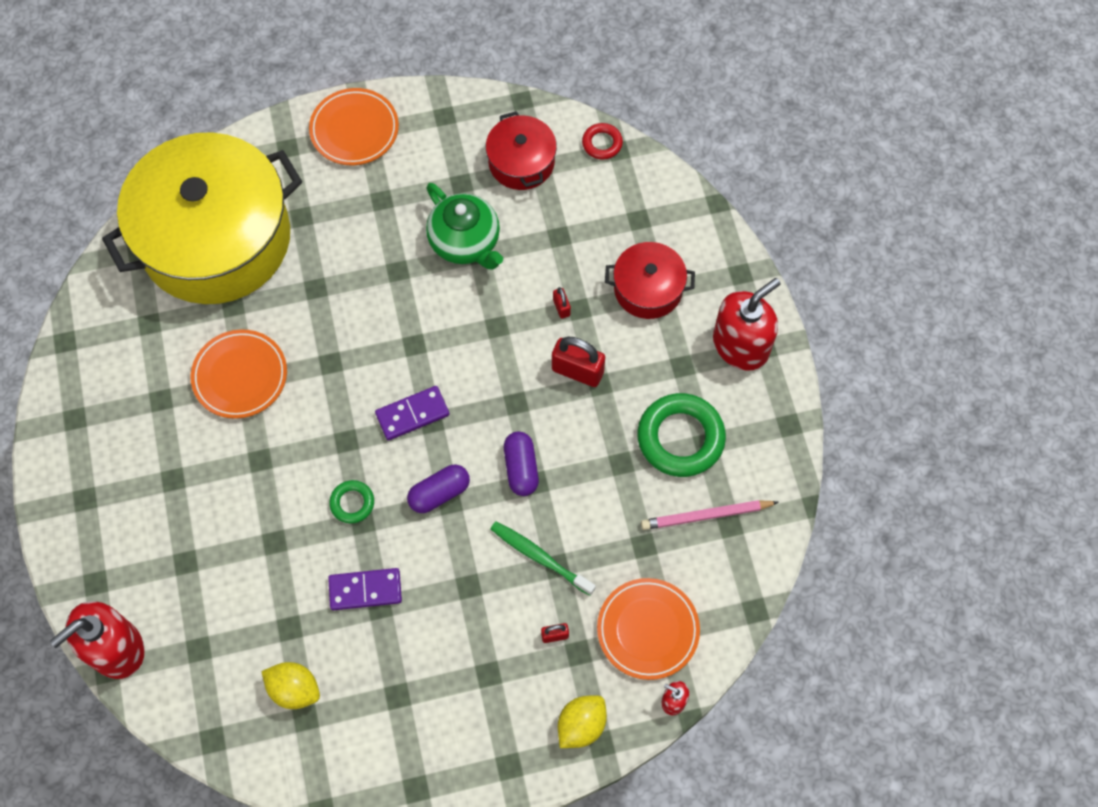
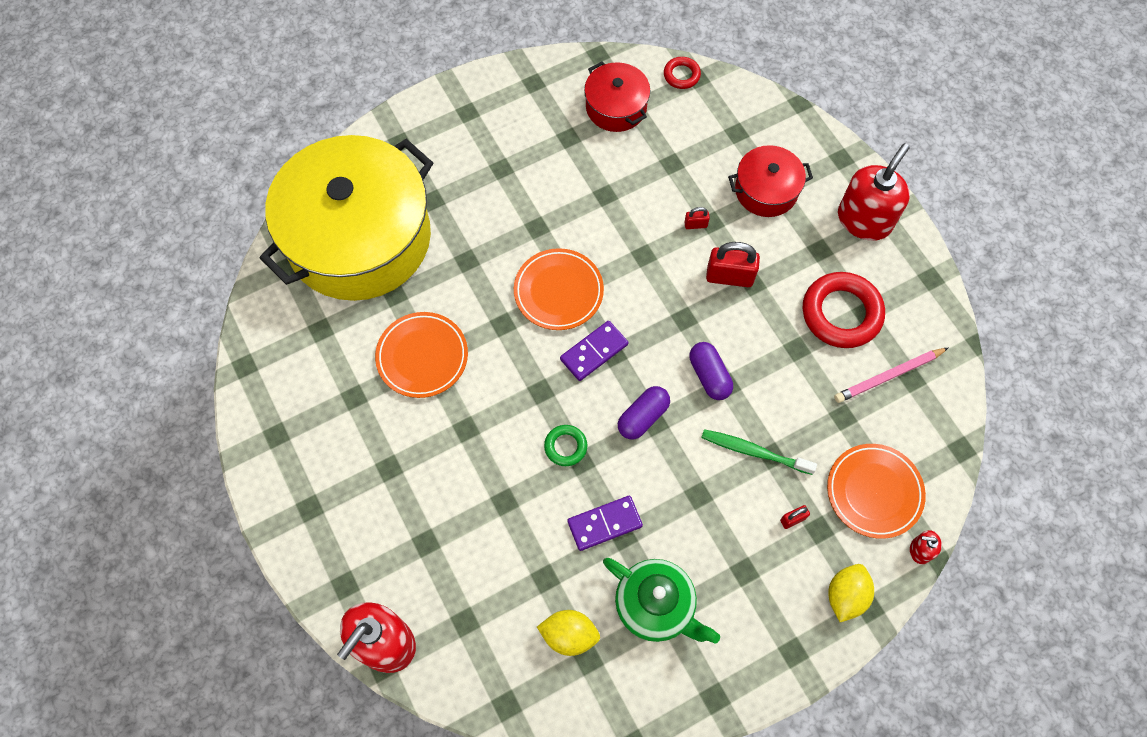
camera: 15 degrees left, 0 degrees up
(354, 130) = (456, 113): orange plate -> orange plate (558, 291)
(465, 242) = (590, 188): green teapot -> green teapot (656, 606)
(561, 307) = (695, 225): red padlock -> red padlock turned 60 degrees counterclockwise
(680, 438) = (841, 313): green ring -> red ring

